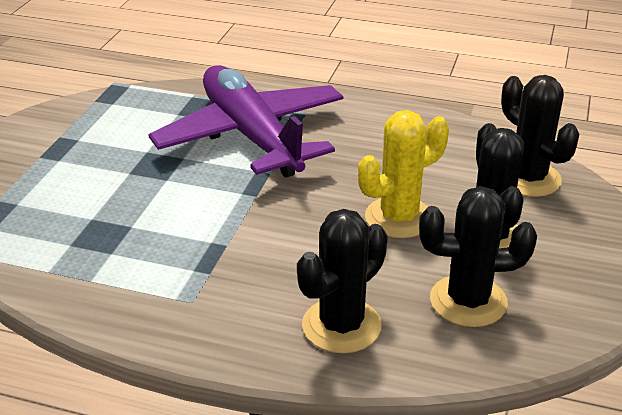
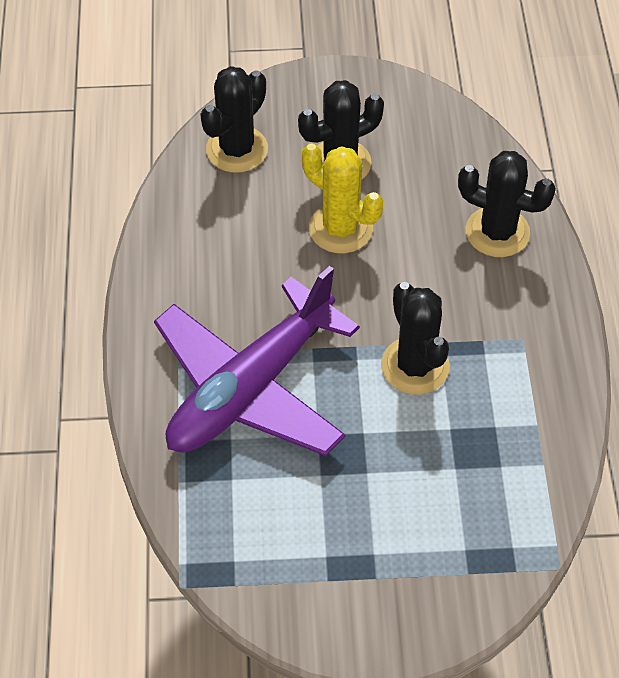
camera: 110 degrees left, 20 degrees up
(468, 301) = (429, 163): black cactus -> black cactus (415, 366)

